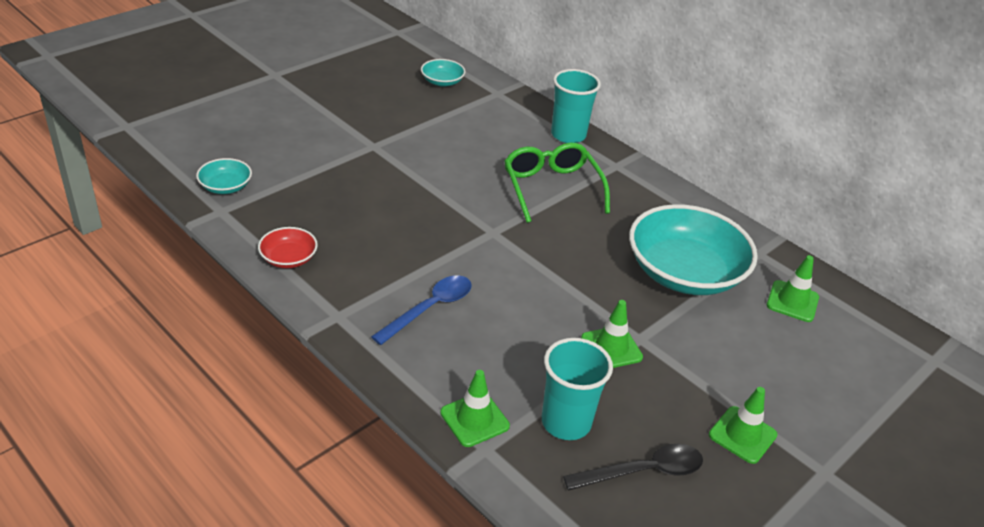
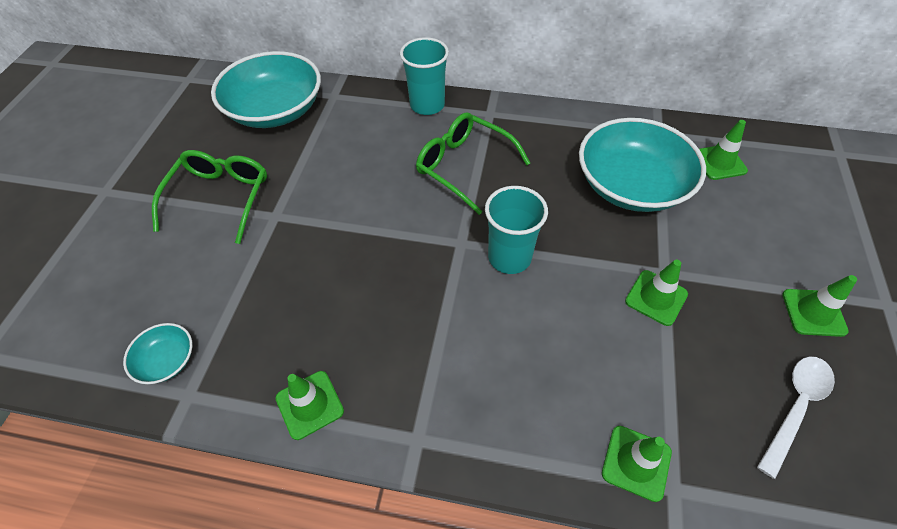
camera: 30 degrees left, 15 degrees up
(288, 258) = (310, 404): red bowl -> green traffic cone
(347, 116) = (220, 198): none -> green glasses
(430, 308) = (487, 366): blue spoon -> none
(442, 82) = (275, 110): turquoise bowl -> turquoise bowl, size x2.24
(566, 422) = (700, 403): turquoise cup -> turquoise cup (509, 257)
(643, 471) = (795, 407): black spoon -> white spoon

